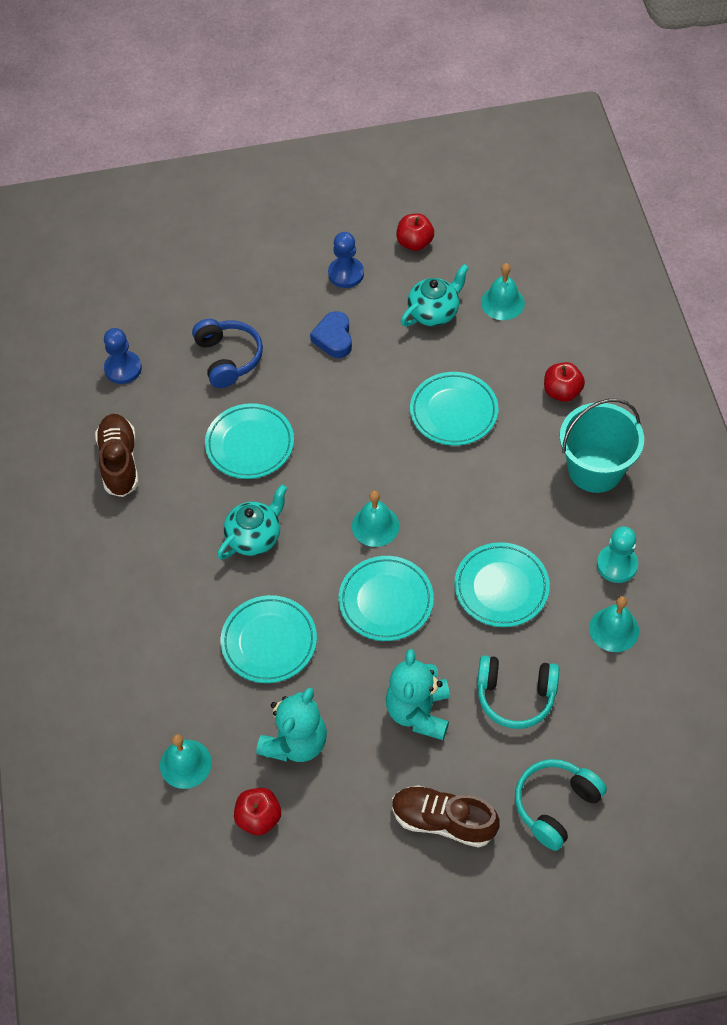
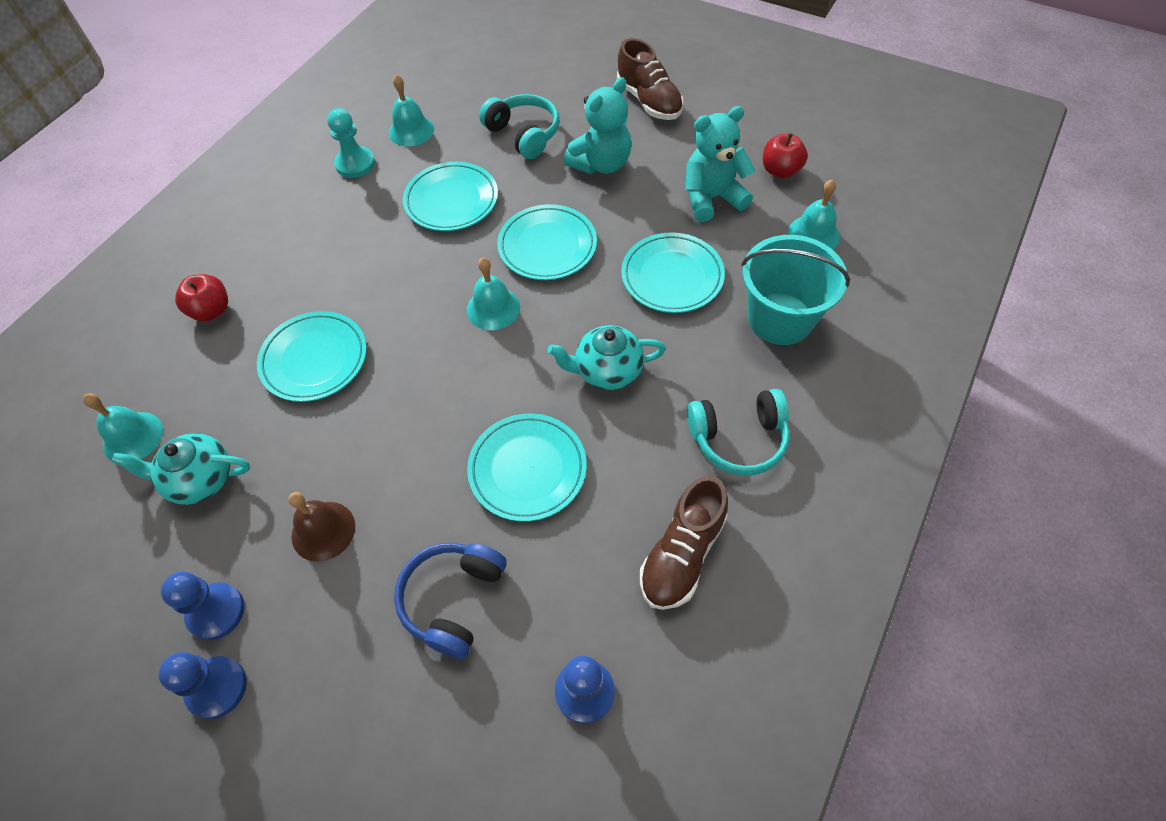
camera: 140 degrees left, 0 degrees up
(307, 252) = (217, 688): none -> blue pawn
(334, 338) = (323, 531): blue heart -> brown bell
(414, 243) = (104, 590): red apple -> none
(555, 805) = (568, 70): turquoise headphones -> turquoise headphones (738, 439)
(595, 469) = (277, 233): turquoise bucket -> turquoise bucket (780, 318)

